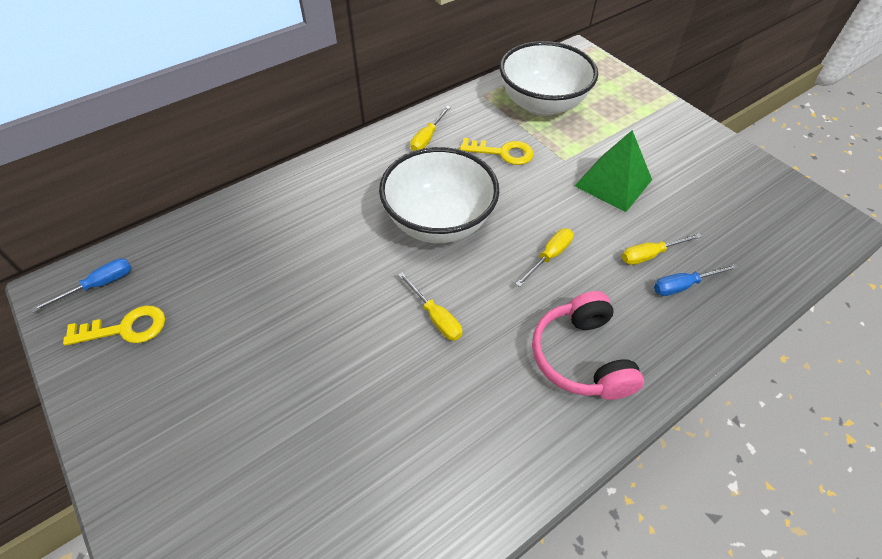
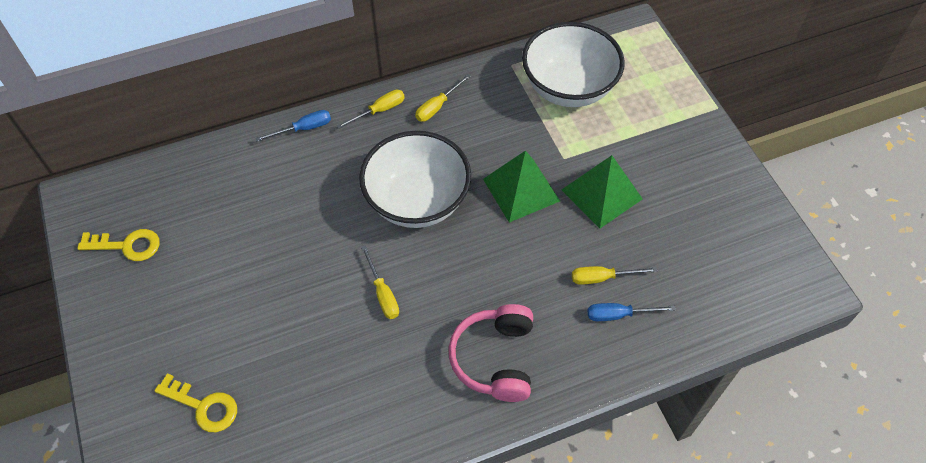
camera: 15 degrees right, 5 degrees up
(99, 285) = (112, 201): blue screwdriver -> blue screwdriver (304, 129)
(503, 153) = (505, 138): yellow key -> yellow key (203, 406)
(536, 193) = (521, 190): none -> green pyramid
(549, 256) = (506, 258): yellow screwdriver -> yellow screwdriver (379, 111)

